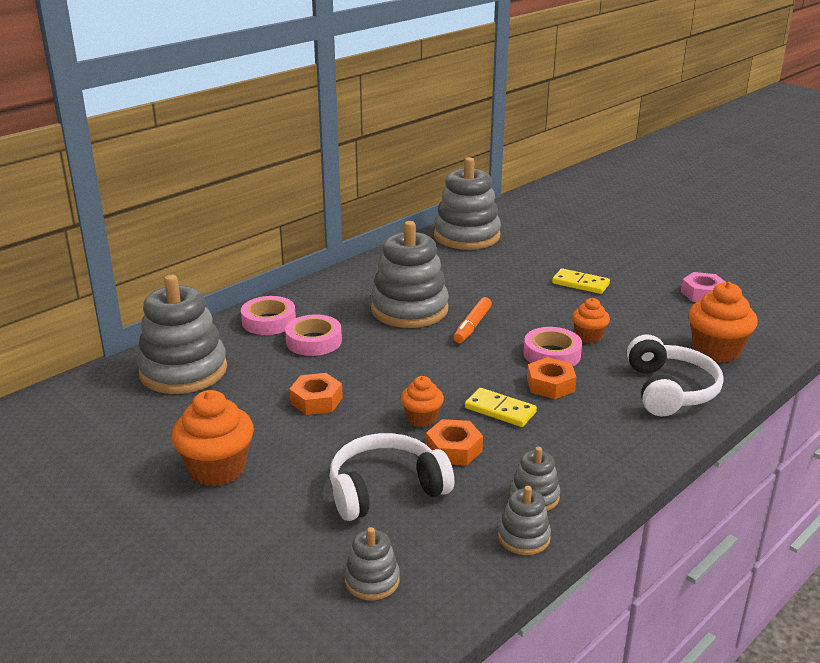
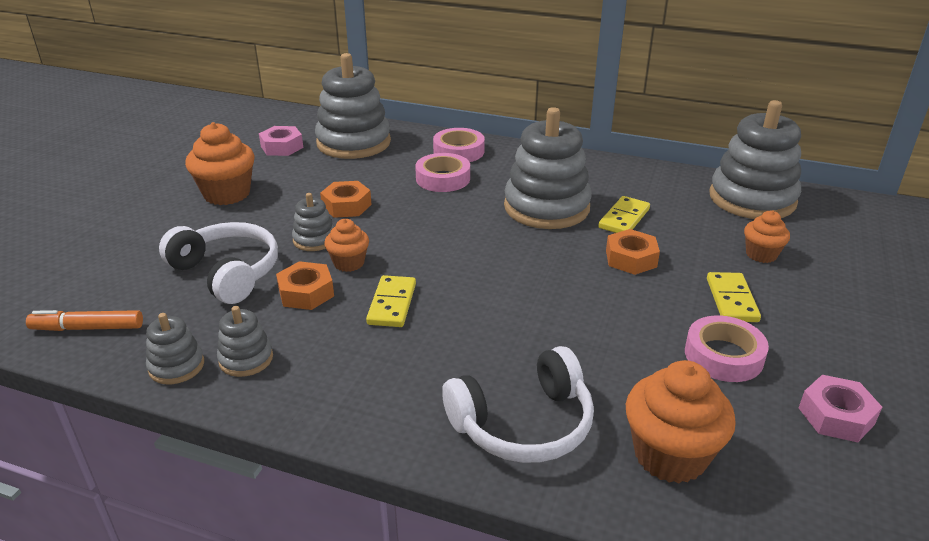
camera: 65 degrees right, 5 degrees up
(139, 416) = (282, 147): none -> pink nut
(372, 580) = (100, 298): grey stacking toy -> grey stacking toy (314, 240)
(453, 286) = (624, 218): none -> yellow domino
(472, 326) = (548, 249): orange marker -> orange marker (88, 328)
(550, 385) = (466, 326): orange nut -> orange nut (631, 259)
(552, 354) = (533, 313): pink tape -> pink tape (723, 355)
(588, 336) = (601, 332): orange cupcake -> orange cupcake (761, 254)

